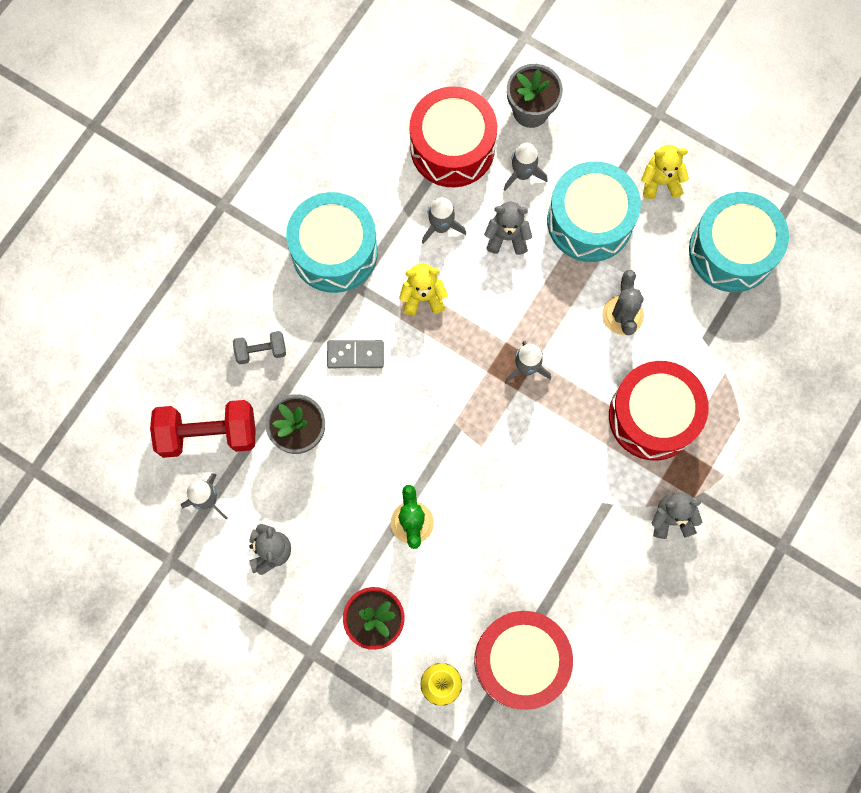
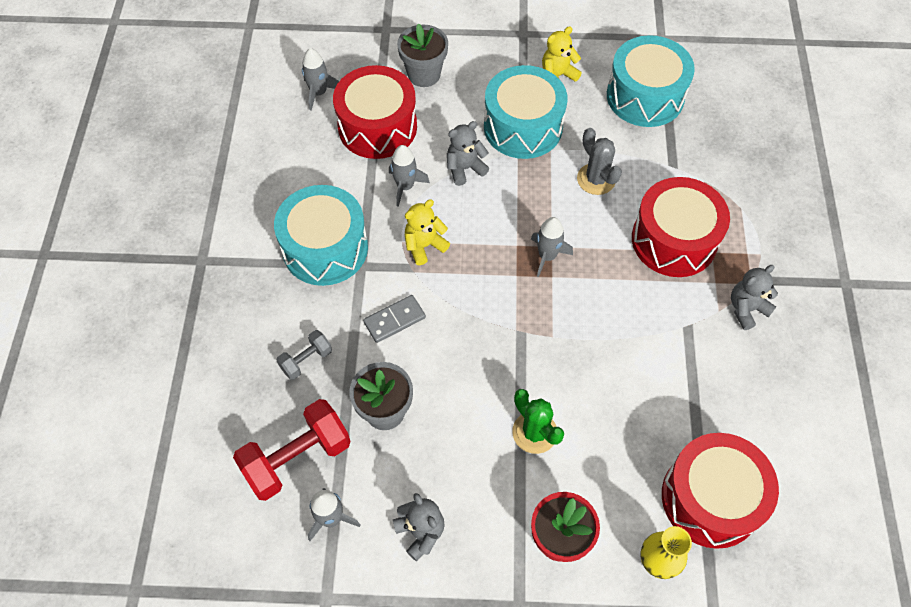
camera: 30 degrees left, 15 degrees down
(522, 174) = (447, 119): grey rocket -> grey rocket (319, 93)

